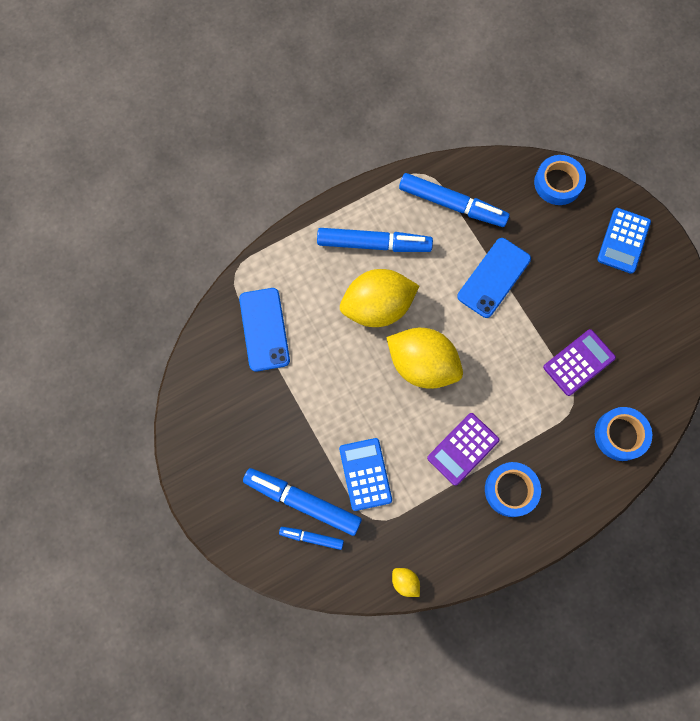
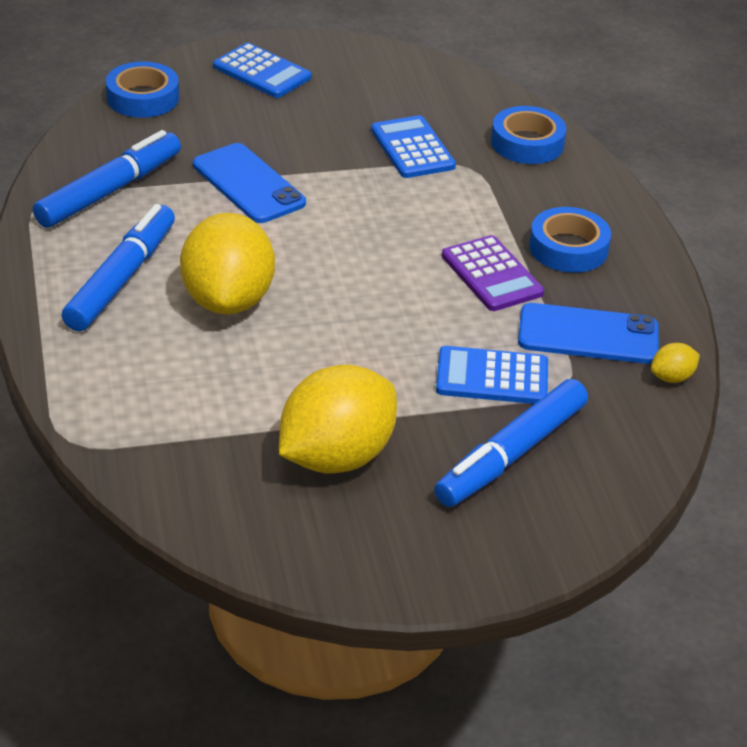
camera: 75 degrees left, 35 degrees down
(264, 329) = (194, 430): blue phone -> blue phone (588, 335)
(311, 538) = (574, 459): blue marker -> none
(422, 364) = (345, 280): yellow lemon -> yellow lemon (336, 457)
(578, 362) = (412, 148): purple calculator -> blue calculator

